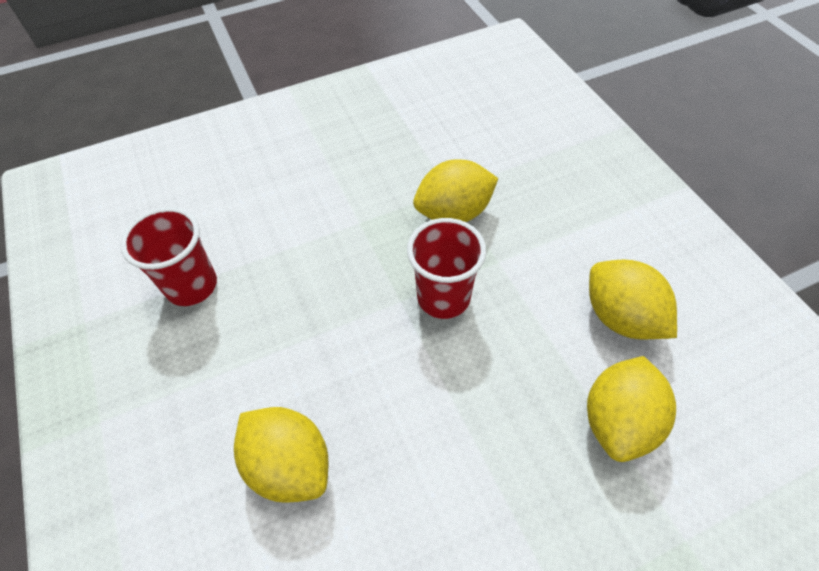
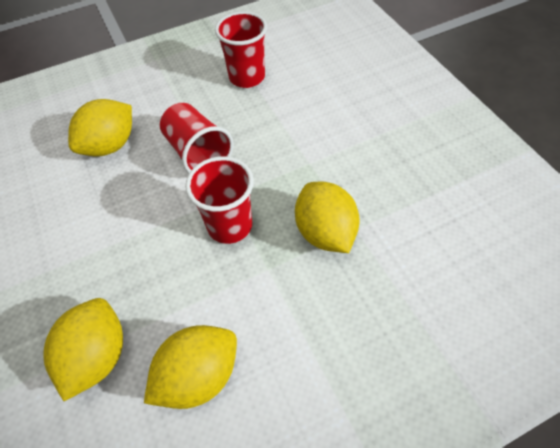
camera: 90 degrees right, 0 degrees up
(326, 338) = (198, 153): none -> red cup
(618, 421) = (97, 356): yellow lemon -> yellow lemon turned 75 degrees clockwise

